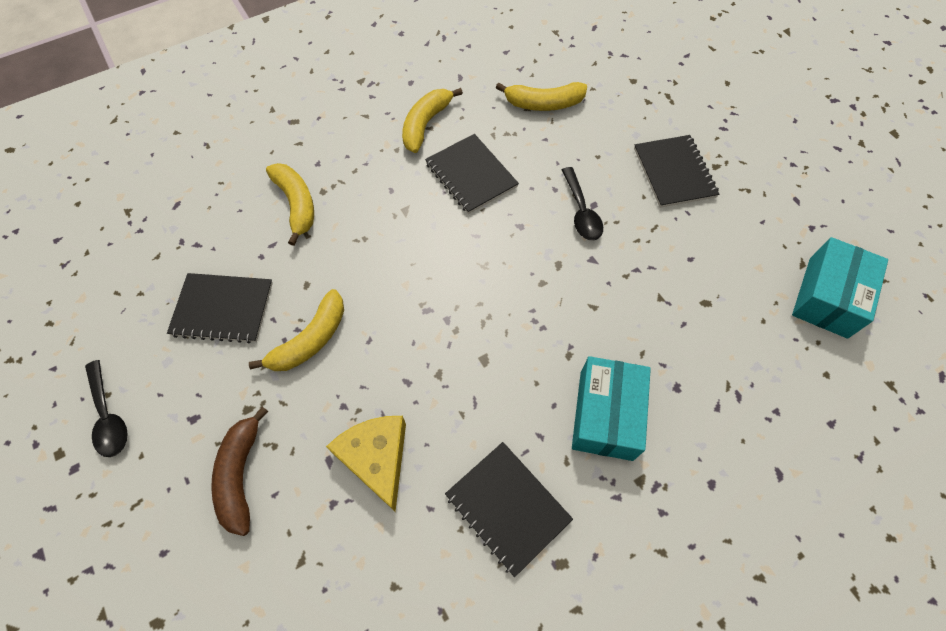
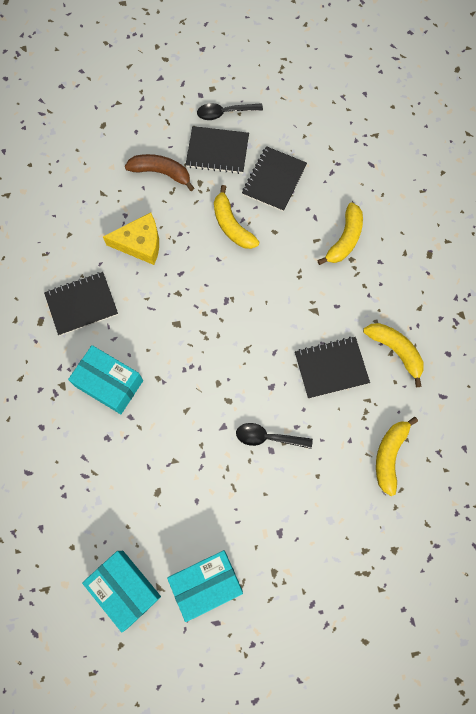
camera: 110 degrees right, 10 degrees up
(296, 204) = (345, 239): yellow banana -> yellow banana turned 60 degrees counterclockwise
(674, 172) = (279, 531): black notebook -> black notebook (217, 151)
(767, 220) = (206, 583): none -> turquoise box

